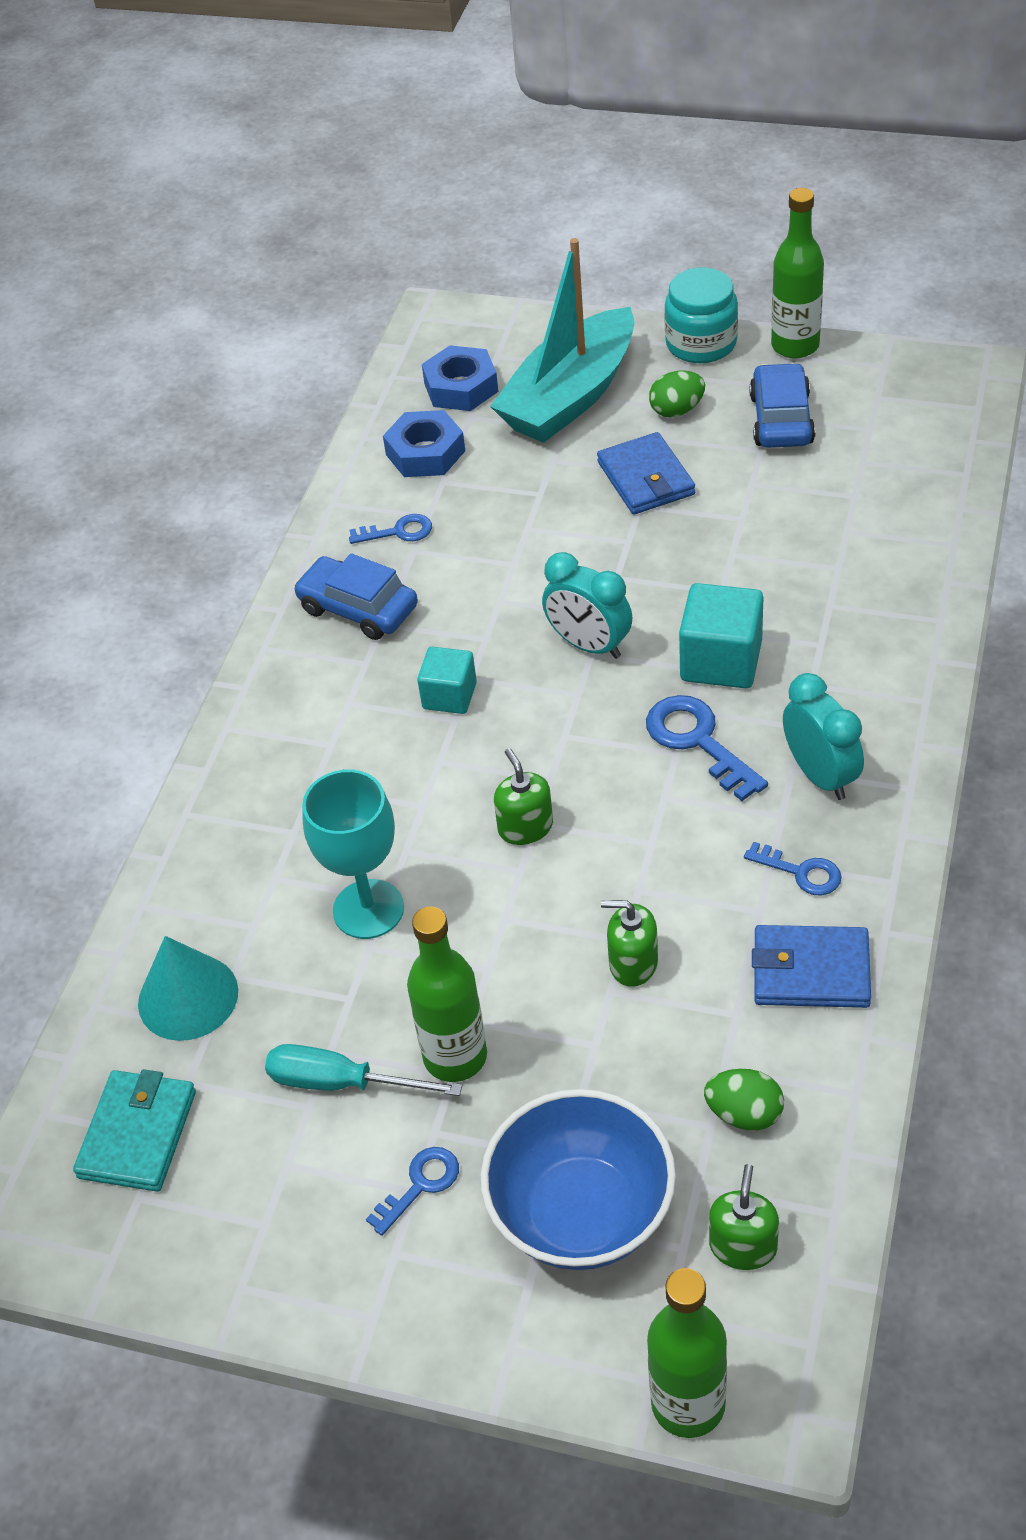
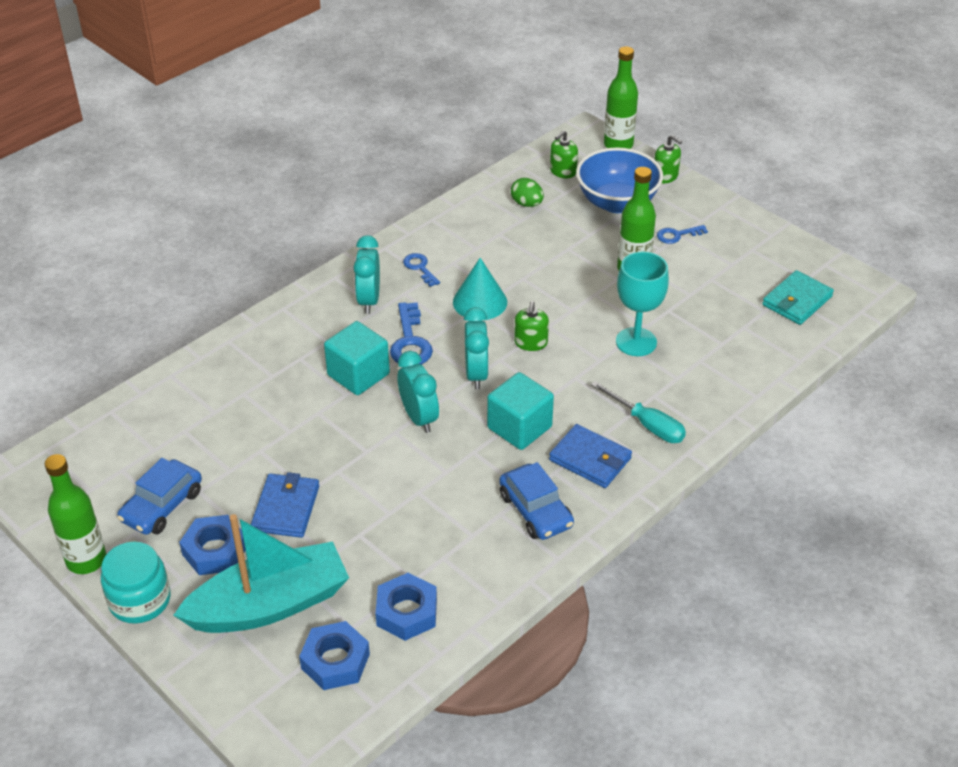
camera: 155 degrees left, 5 degrees down
(188, 997) = (749, 344): turquoise cone -> turquoise cone (480, 302)
(341, 1083) = (691, 281): turquoise screwdriver -> turquoise screwdriver (647, 424)
(398, 532) = (472, 554): blue key -> none
(449, 696) = (519, 427): turquoise cube -> turquoise cube, size x1.56
(564, 740) = (476, 374): none -> turquoise clock
(633, 963) = (527, 268): green soap dispenser -> green soap dispenser (665, 176)
(677, 410) = (215, 551): green egg -> blue nut
(811, 971) = (453, 234): blue wallet -> blue wallet (590, 459)

